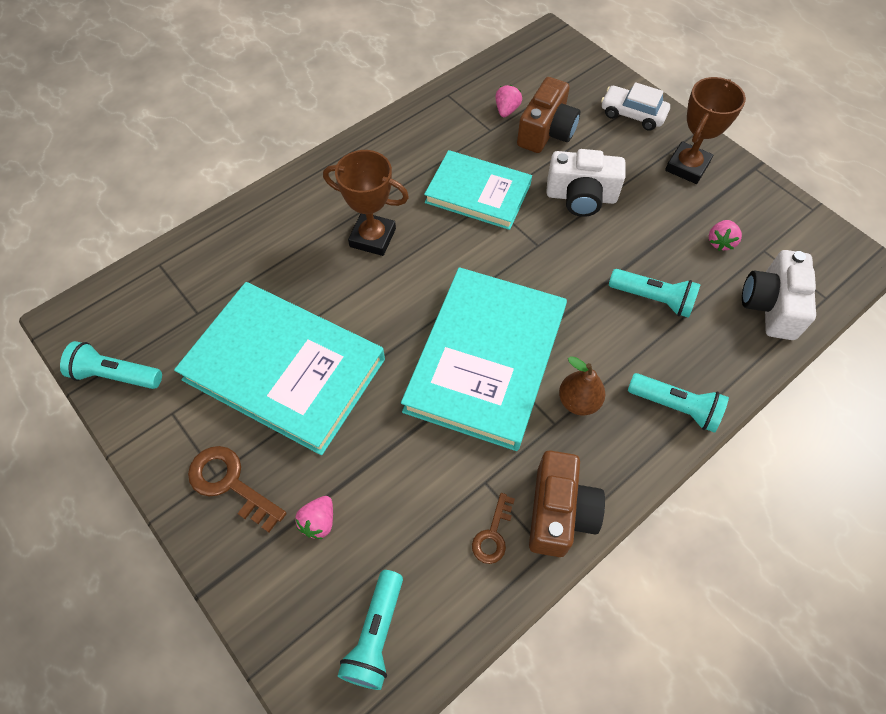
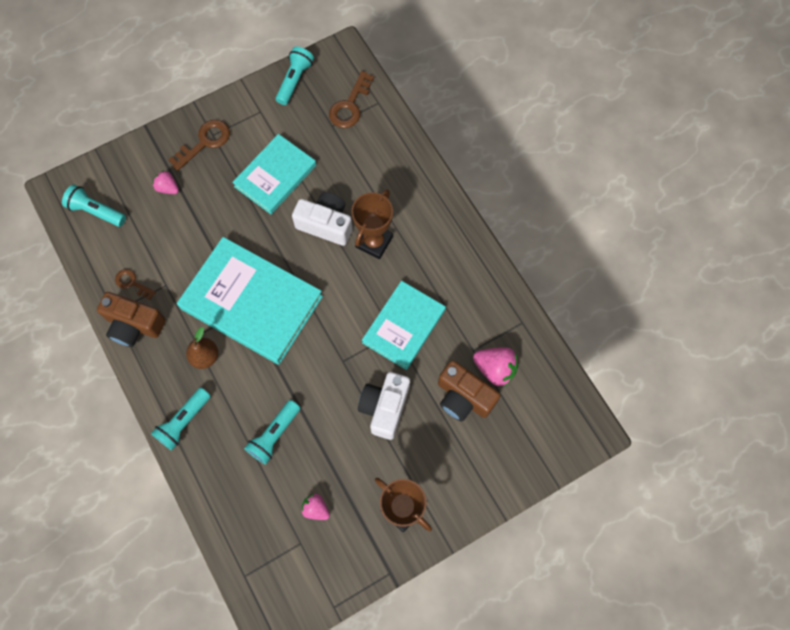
camera: 100 degrees right, 10 degrees up
(163, 296) = (350, 105): none -> brown key
(285, 369) = (275, 176): turquoise book -> turquoise book, size x0.63
(506, 110) = (495, 369): pink strawberry -> pink strawberry, size x1.61
(632, 114) = (473, 481): white car -> none
(771, 306) = (247, 526): white camera -> white camera (325, 224)

